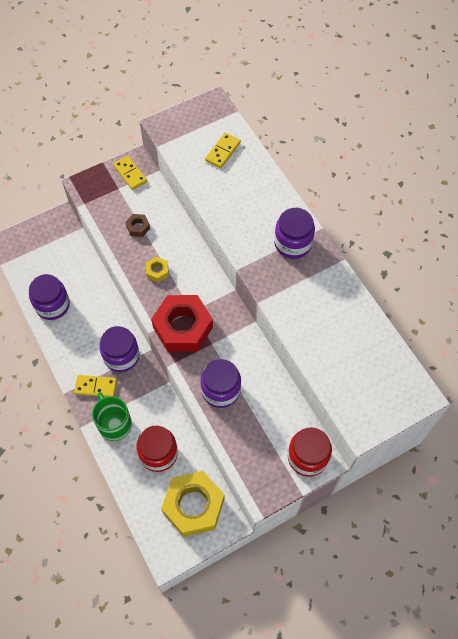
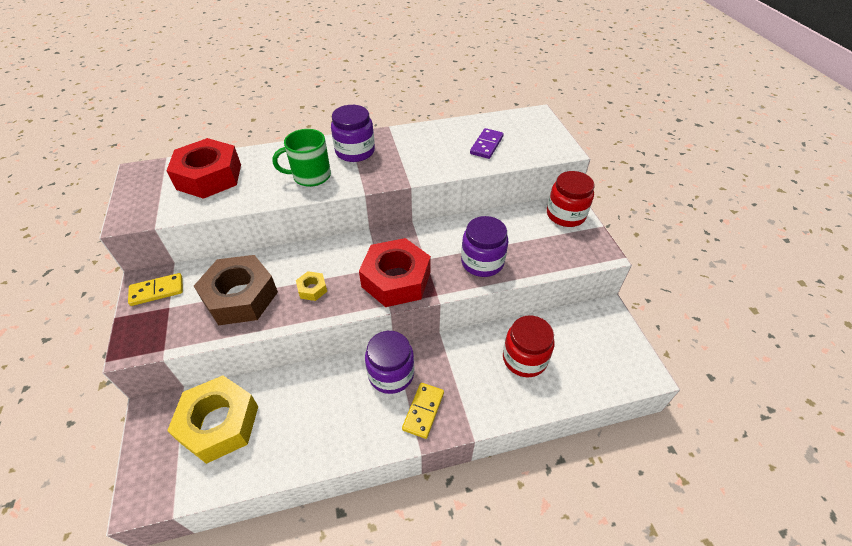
camera: 75 degrees left, 15 degrees down
(52, 305) = (282, 446): purple jar -> none
(114, 424) = (478, 398): green mug -> green mug (310, 176)
(138, 227) = (240, 297): brown nut -> brown nut, size x2.33
(193, 505) = (588, 337): yellow nut -> yellow nut (219, 423)
(223, 152) = (209, 177): yellow domino -> red nut
(343, 354) = (486, 145): none -> purple domino

